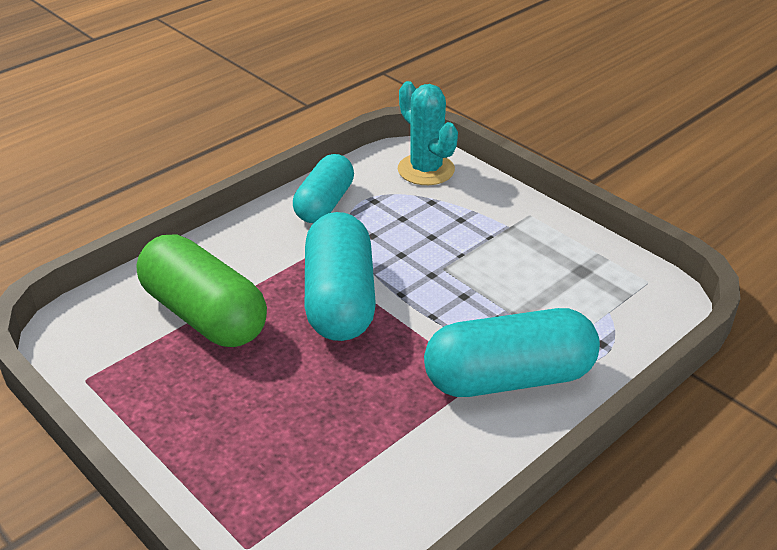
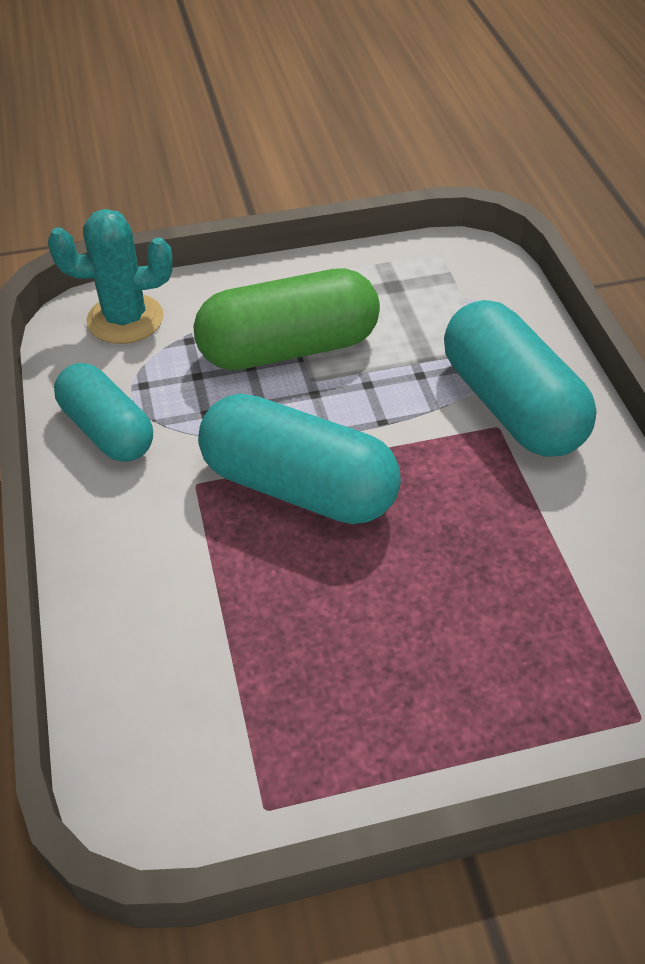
camera: 60 degrees left, 10 degrees up
(204, 315) = (229, 628): green capsule -> green capsule (288, 349)
(509, 378) = (511, 405): turquoise capsule -> turquoise capsule turned 45 degrees counterclockwise

